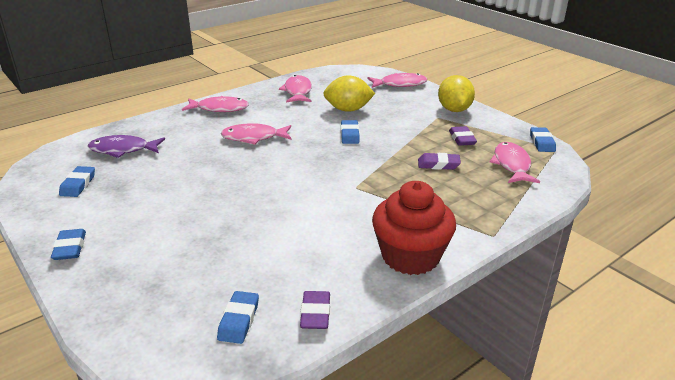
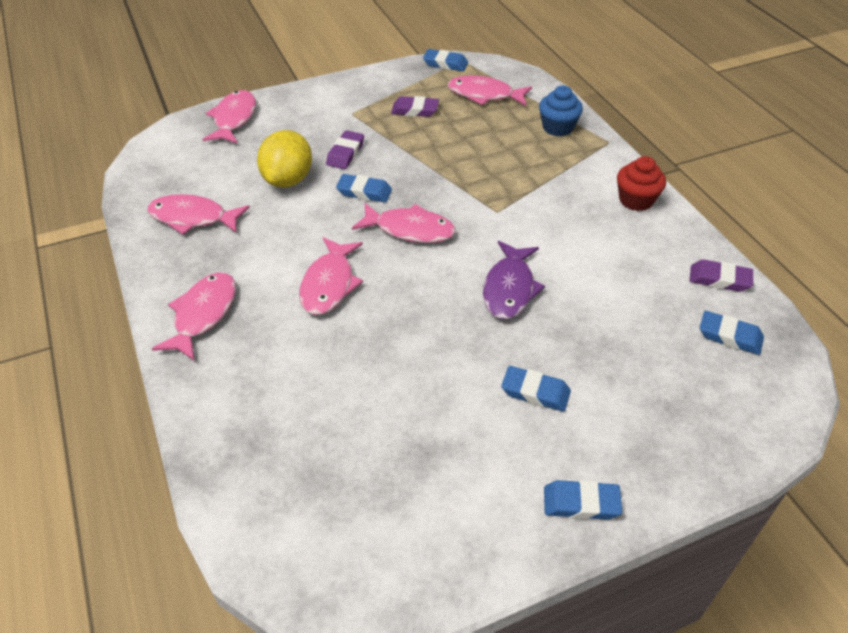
camera: 75 degrees left, 15 degrees up
(78, 185) = (401, 508): blue eraser -> blue eraser (535, 392)
(123, 150) = (300, 449): purple fish -> purple fish (509, 289)
(317, 156) = (410, 230): none -> pink fish
(410, 256) = (636, 200): red cupcake -> red cupcake, size x0.58
(438, 164) = (467, 141): purple eraser -> purple eraser (345, 153)
(454, 110) = (337, 96): yellow lemon -> none
(493, 205) = (557, 127): none -> blue cupcake

